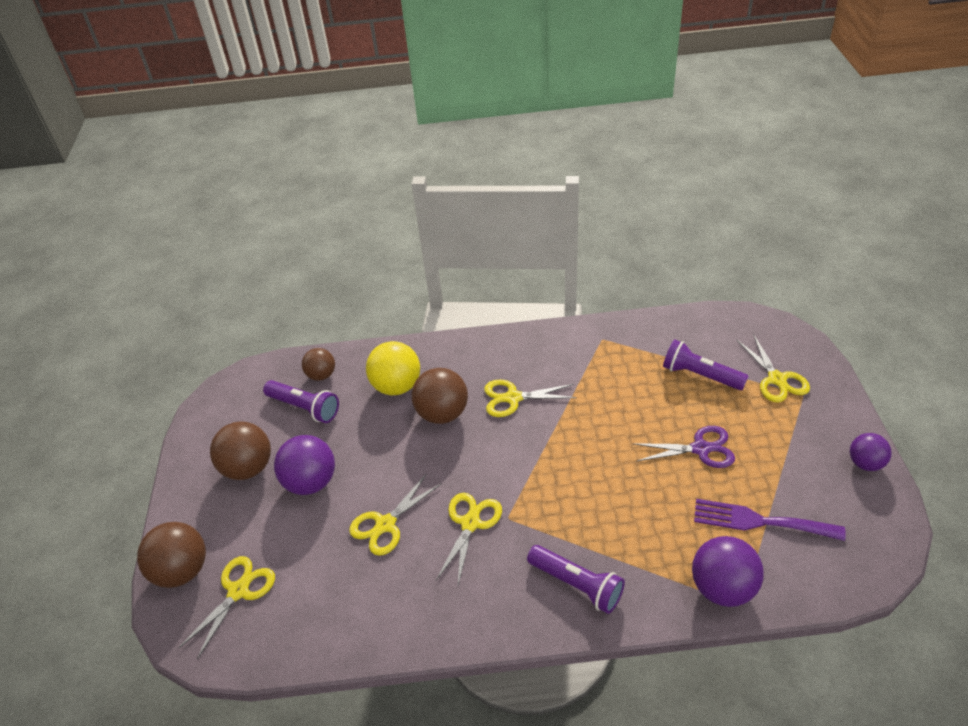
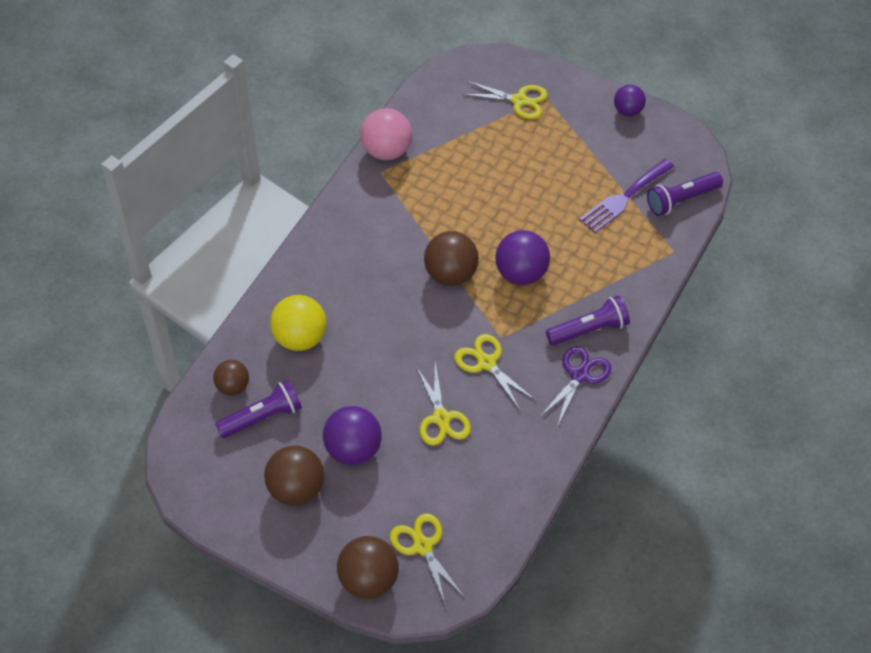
camera: 60 degrees left, 10 degrees up
(442, 413) = (361, 322): brown ball -> brown ball (451, 274)
(513, 398) = (388, 267): yellow scissors -> none
(627, 330) = (386, 151): none -> pink ball
(700, 375) = (474, 140): purple flashlight -> purple flashlight (681, 200)
(700, 449) = (540, 187): purple scissors -> purple scissors (579, 375)
(722, 587) = (654, 253): purple ball -> purple ball (521, 273)

